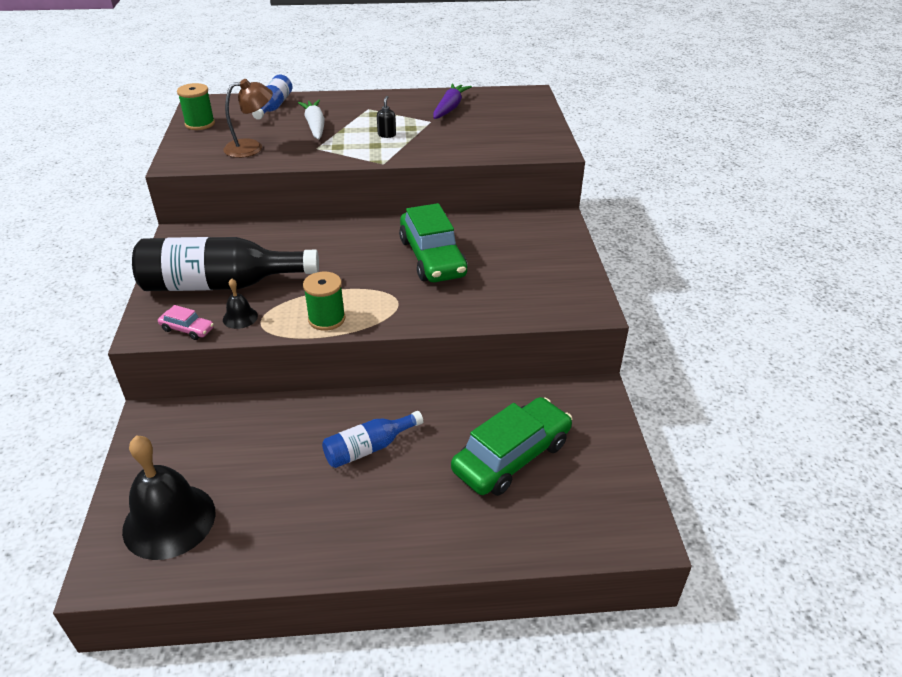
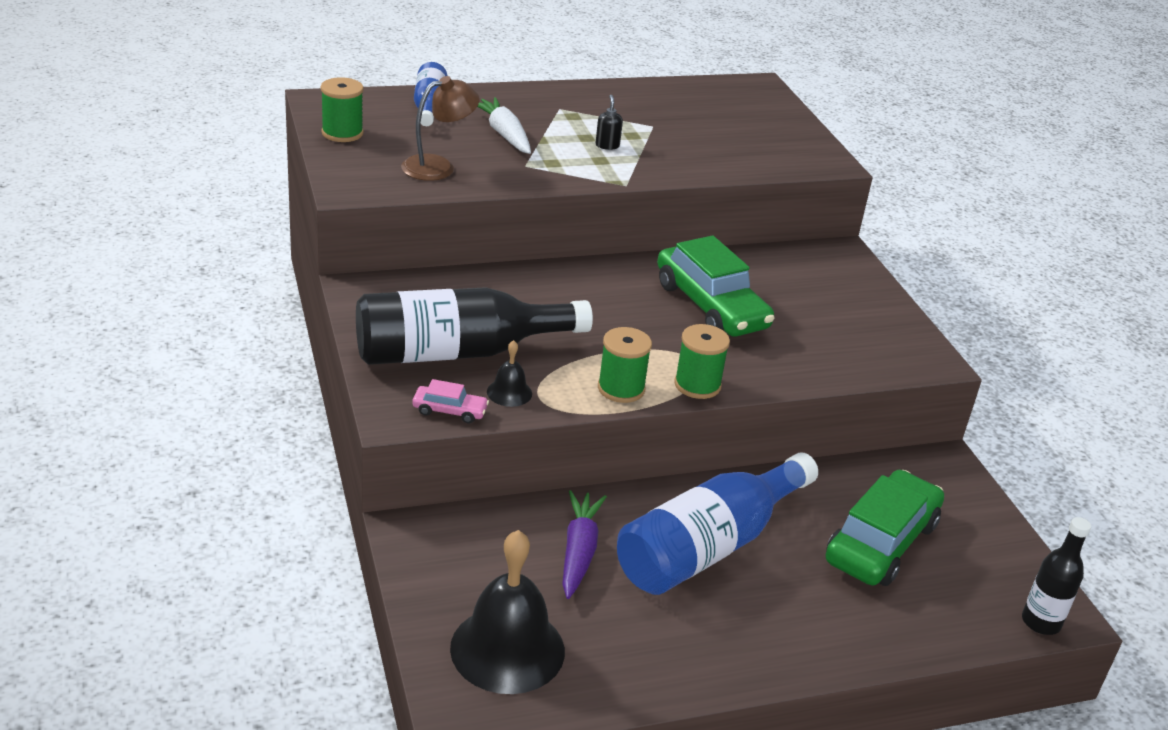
camera: 15 degrees left, 5 degrees down
(369, 448) = (709, 546): blue bottle -> blue bottle, size x1.90
(388, 319) = (697, 385): none -> green spool
(450, 108) = (667, 107): purple carrot -> purple carrot (579, 552)
(622, 541) = (1040, 622): none -> black bottle

